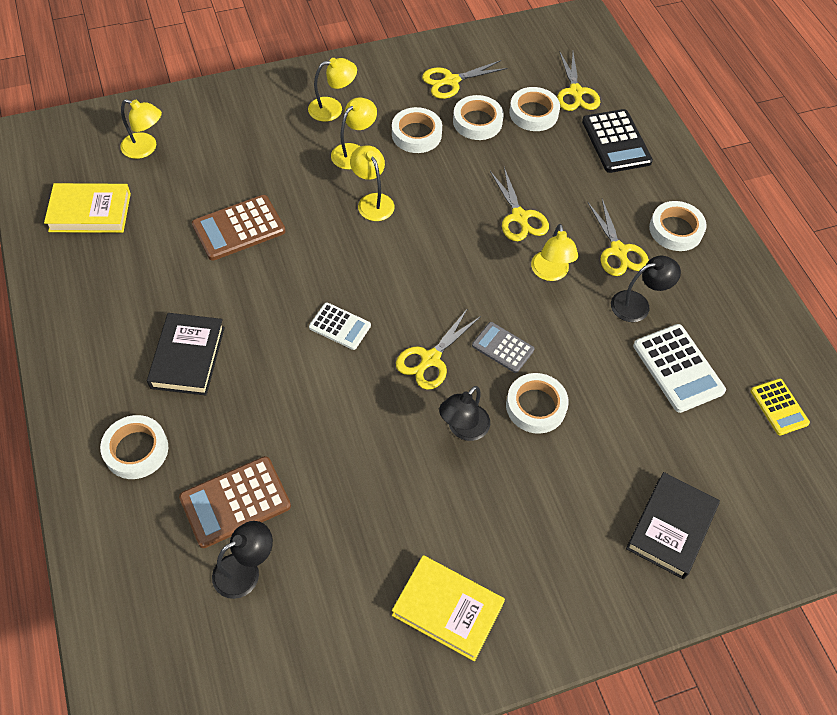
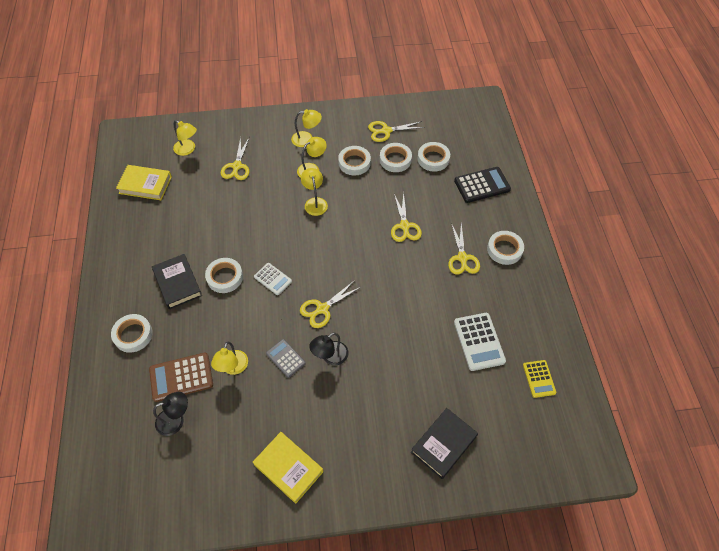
camera: 15 degrees right, 0 degrees up
(188, 357) = (178, 283): black book -> black book turned 45 degrees counterclockwise
(239, 228) = (229, 208): brown calculator -> none
(503, 348) = (369, 309): grey calculator -> grey calculator (285, 358)
(536, 406) = (379, 350): white tape -> white tape (225, 277)
(550, 273) = (414, 266): yellow lamp -> yellow lamp (233, 368)
(575, 92) = (465, 149): yellow scissors -> yellow scissors (237, 166)
(616, 142) = (482, 185): black calculator -> black calculator turned 105 degrees counterclockwise
(638, 304) = (465, 295): black lamp -> none

